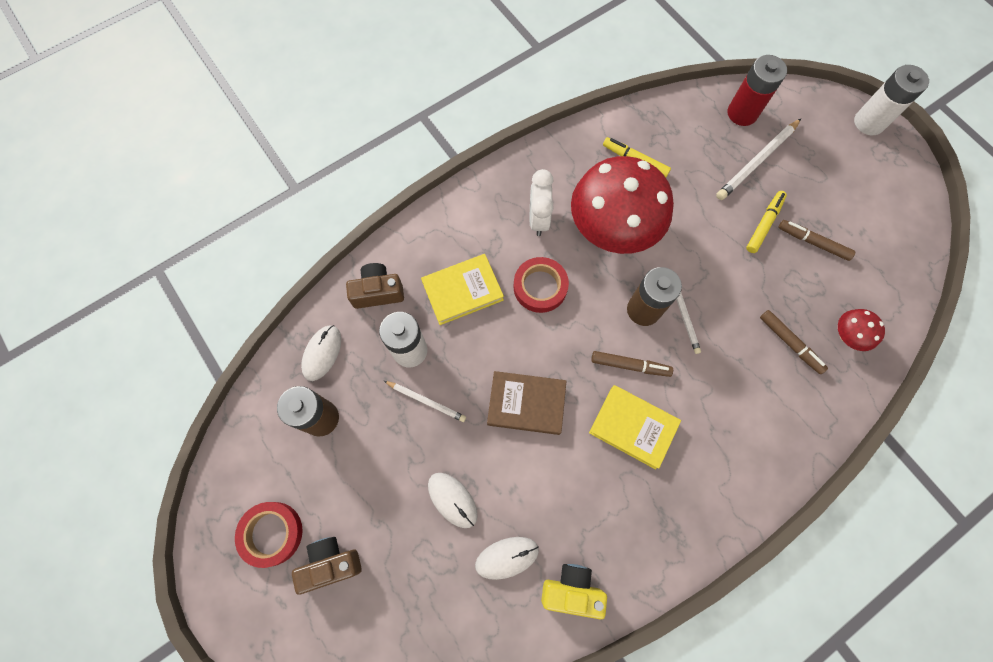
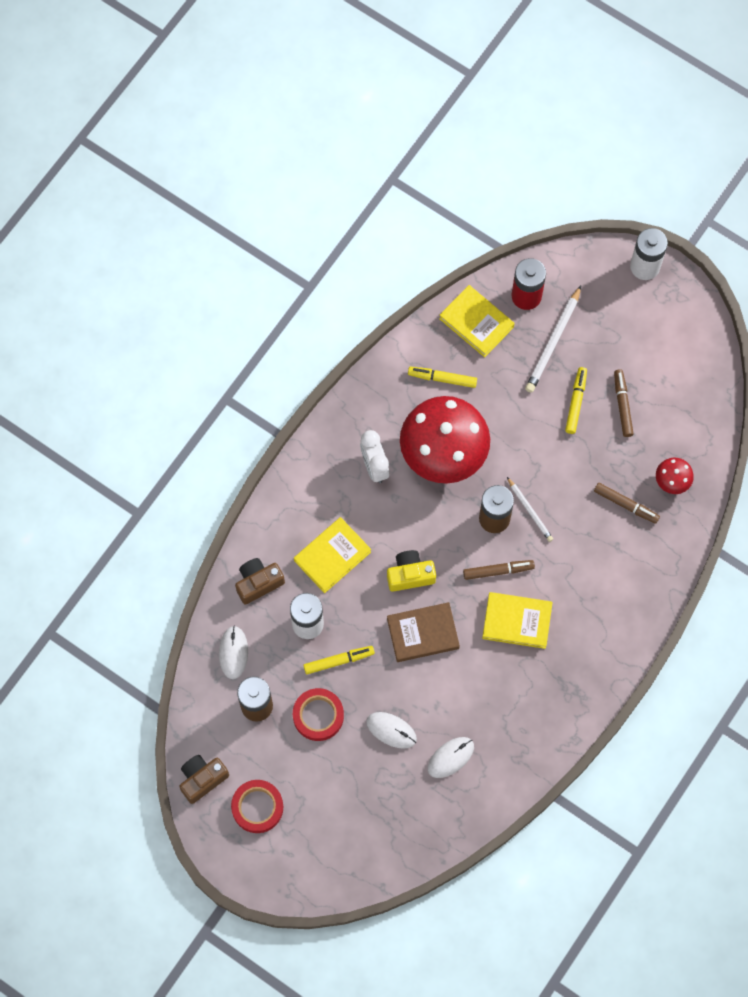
camera: 20 degrees left, 0 degrees up
(330, 563) = (314, 811): brown camera -> brown camera (202, 779)
(426, 401) = (339, 661): white pencil -> yellow marker
(540, 287) = (398, 529): red tape -> red tape (318, 715)
(572, 590) = (509, 762): yellow camera -> yellow camera (410, 575)
(685, 121) = (476, 322): none -> yellow book
(813, 242) = (622, 405): brown marker -> brown marker turned 75 degrees clockwise

